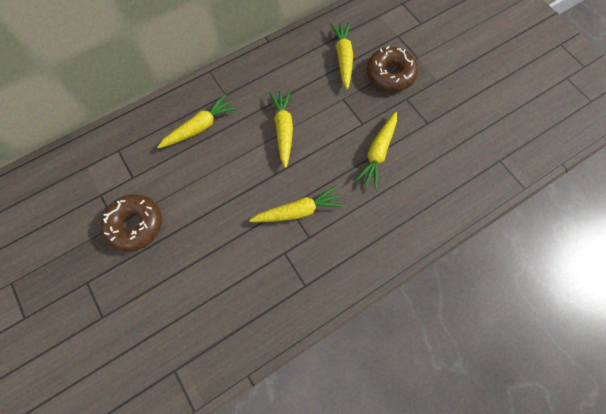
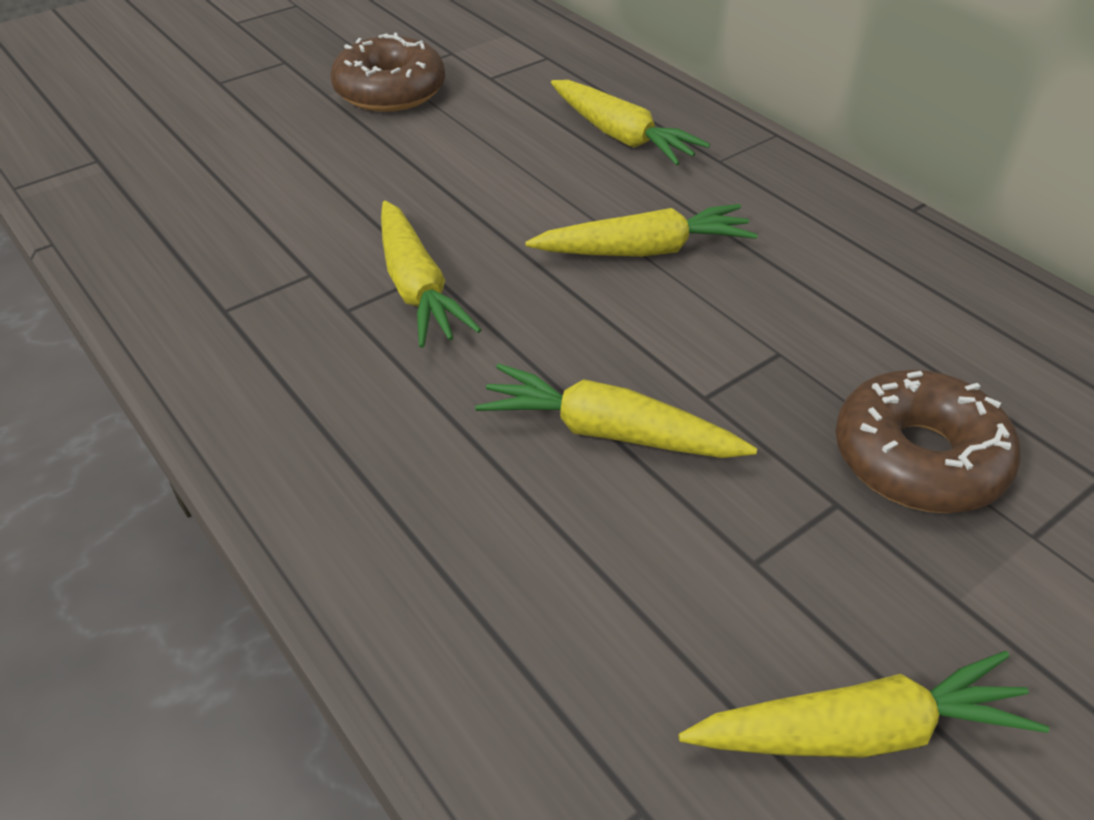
camera: 85 degrees right, 25 degrees down
(343, 58) = (929, 347): yellow carrot -> yellow carrot (859, 731)

